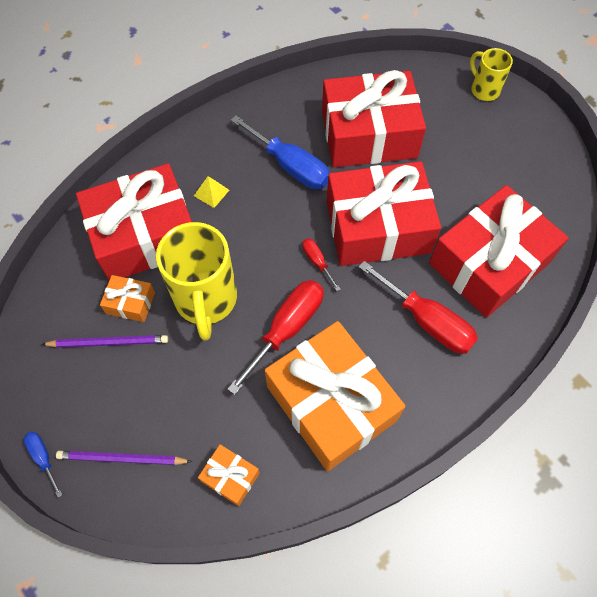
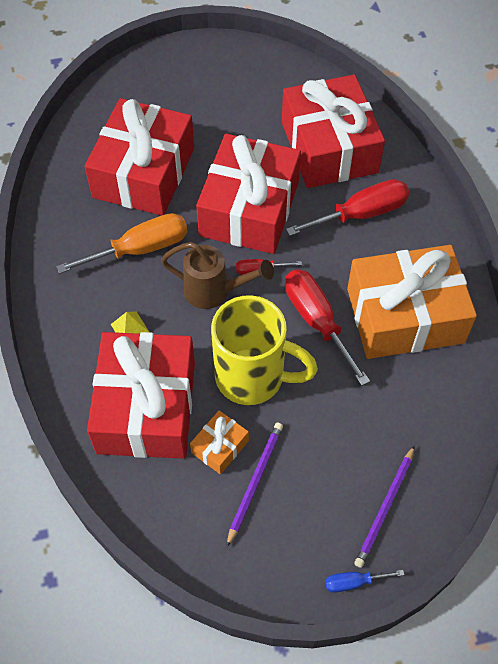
camera: 65 degrees left, 5 degrees down
(230, 477) = (440, 420): orange gift -> none
(277, 237) = (215, 291): none -> brown watering can
(290, 166) = (140, 249): blue screwdriver -> orange screwdriver
(484, 90) = (150, 68): yellow mug -> none

